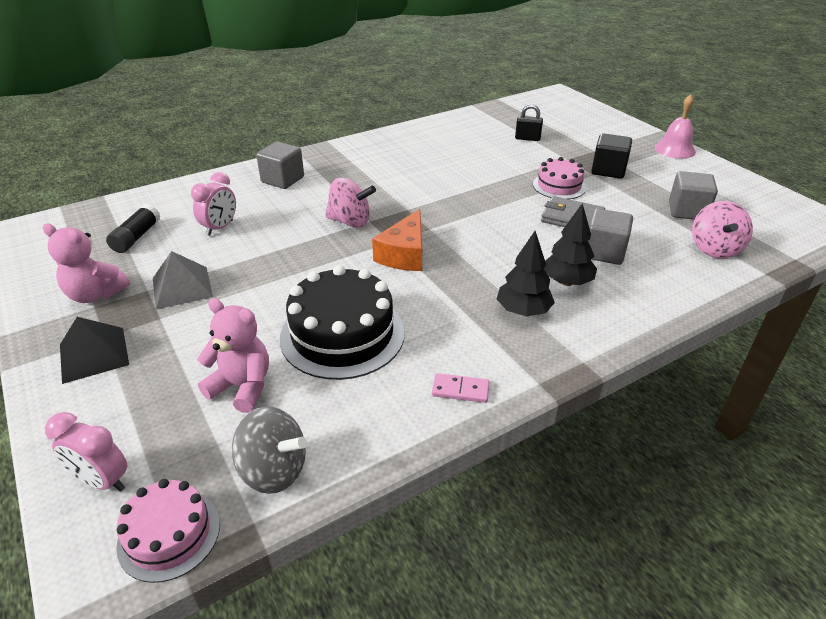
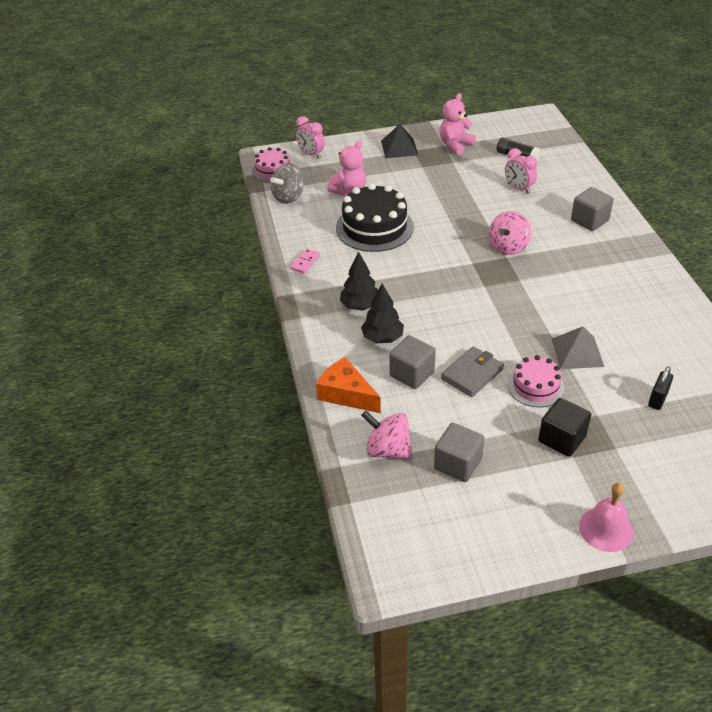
camera: 110 degrees right, 5 degrees up
(102, 481) = (311, 154): pink clock -> pink clock turned 90 degrees counterclockwise
(182, 287) = (450, 173): grey pyramid -> grey pyramid (577, 352)
(404, 254) = (451, 266): orange cheese -> orange cheese (346, 394)

